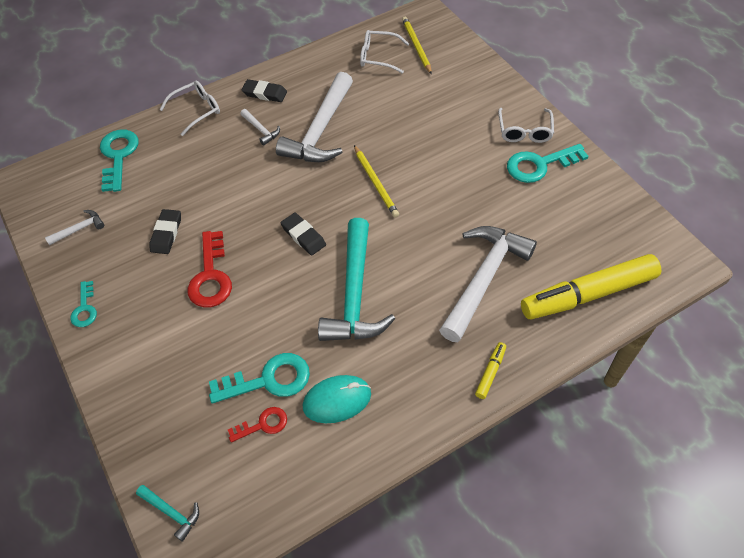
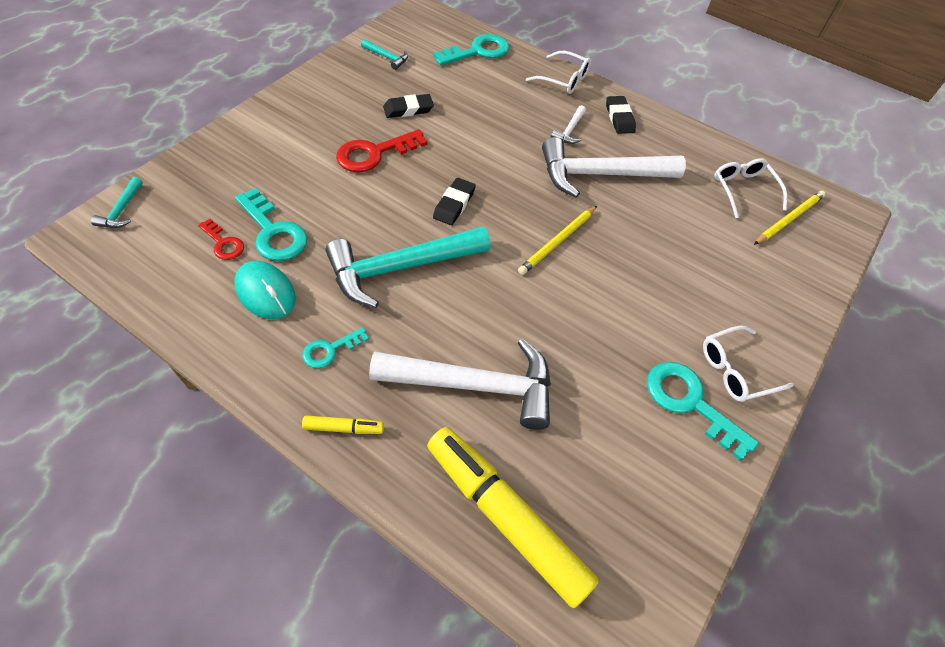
camera: 60 degrees right, 0 degrees up
(79, 229) = (387, 57): white hammer -> turquoise hammer
(84, 309) = (307, 89): turquoise key -> turquoise key (330, 350)

